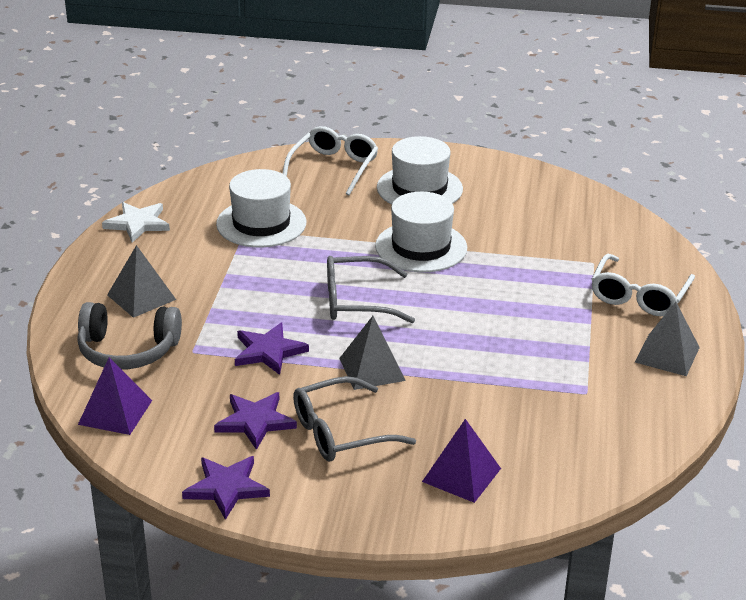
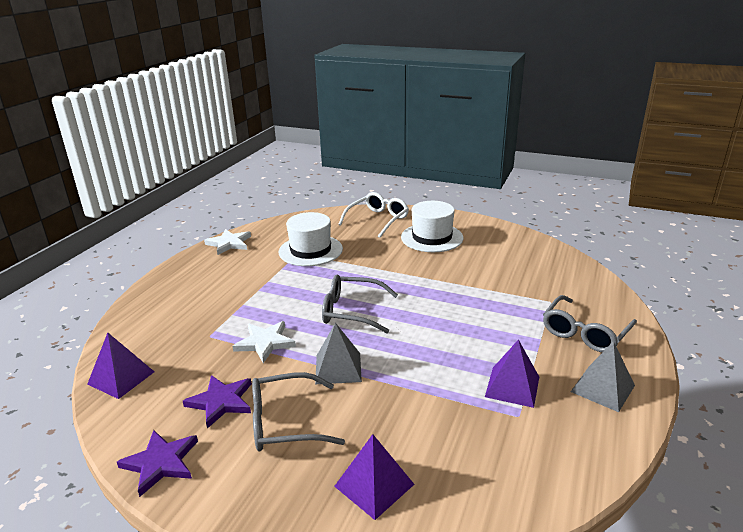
camera: 15 degrees right, 5 degrees down
(128, 350) = (164, 329): grey headphones -> none
(141, 297) = (199, 291): grey pyramid -> none
(268, 351) = (265, 343): purple star -> white star
(421, 247) = (417, 277): white hat -> none
(572, 364) = (512, 386): none -> purple pyramid
(639, 295) = (585, 332): white glasses -> grey glasses

